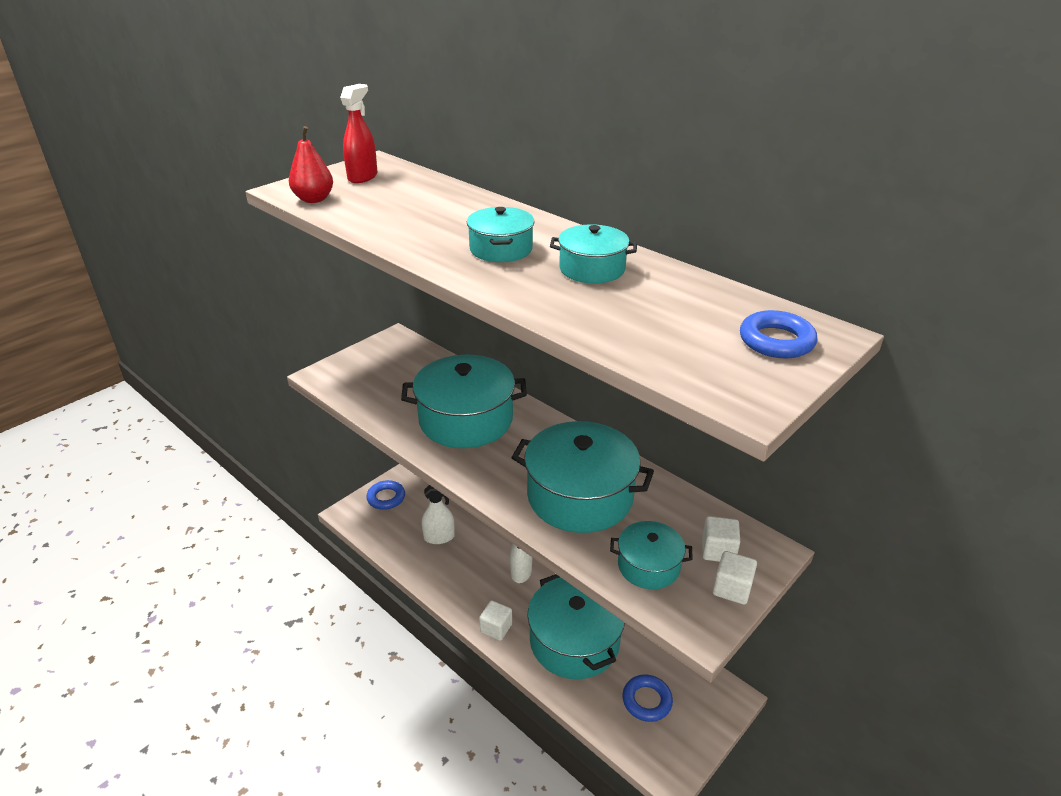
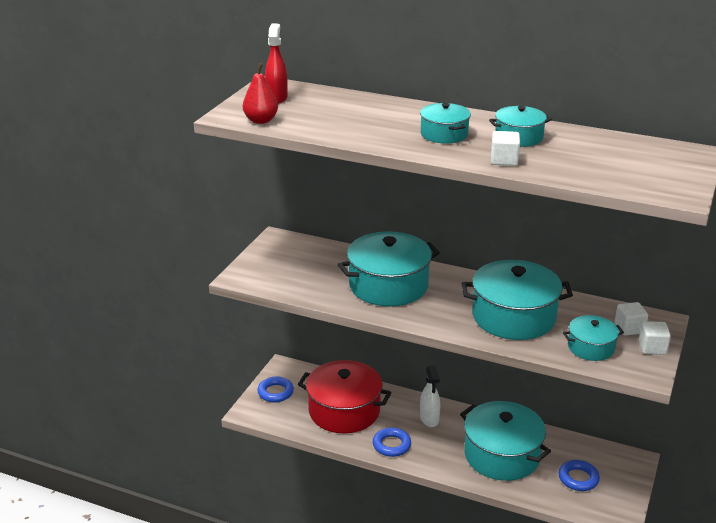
camera: 20 degrees left, 5 degrees down
(439, 537) = (344, 411): white spray bottle -> red pot
(496, 628) = (435, 462): white cube -> white cube (504, 160)
(776, 341) = (669, 161): blue ring -> blue ring (391, 445)

